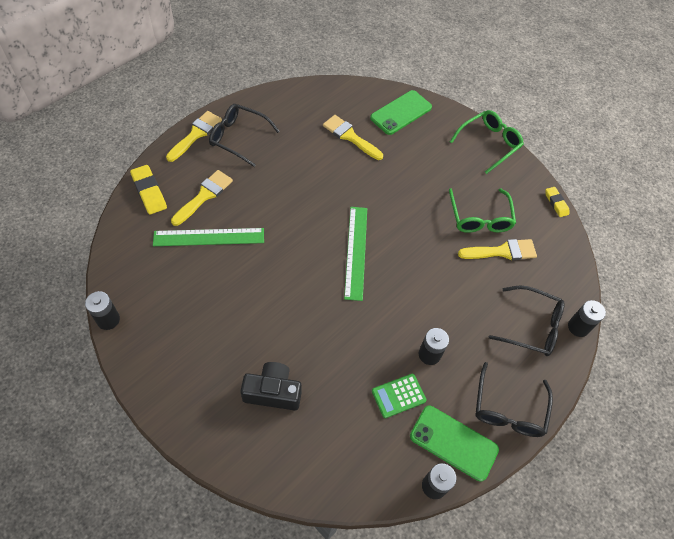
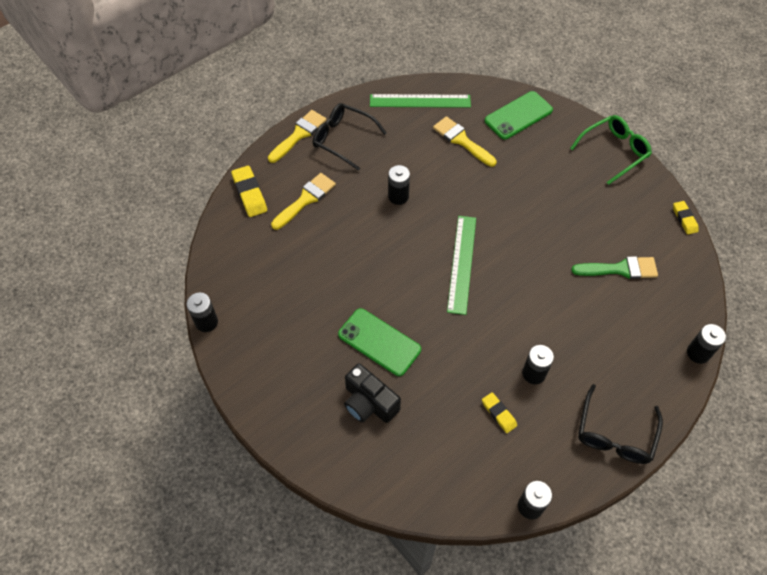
camera: 10 degrees right, 0 degrees up
(209, 237) = (309, 242): green ruler -> green ruler (420, 101)
(273, 392) = (369, 402): black camera -> black camera turned 150 degrees counterclockwise
(293, 190) = (398, 196): none -> black battery
(398, 396) = (498, 414): green calculator -> yellow eraser
(453, 442) = (554, 464): green phone -> green phone (379, 342)
(480, 218) = (598, 232): green glasses -> none
(502, 251) = (620, 269): yellow brush -> green brush
(532, 326) = (647, 350): black glasses -> none

